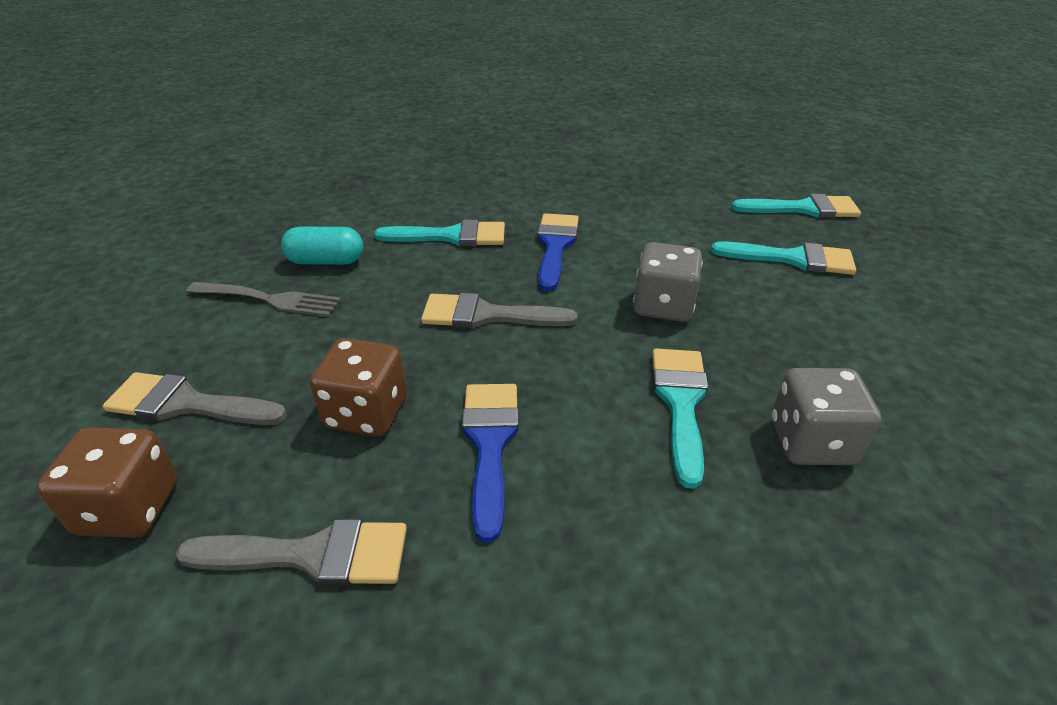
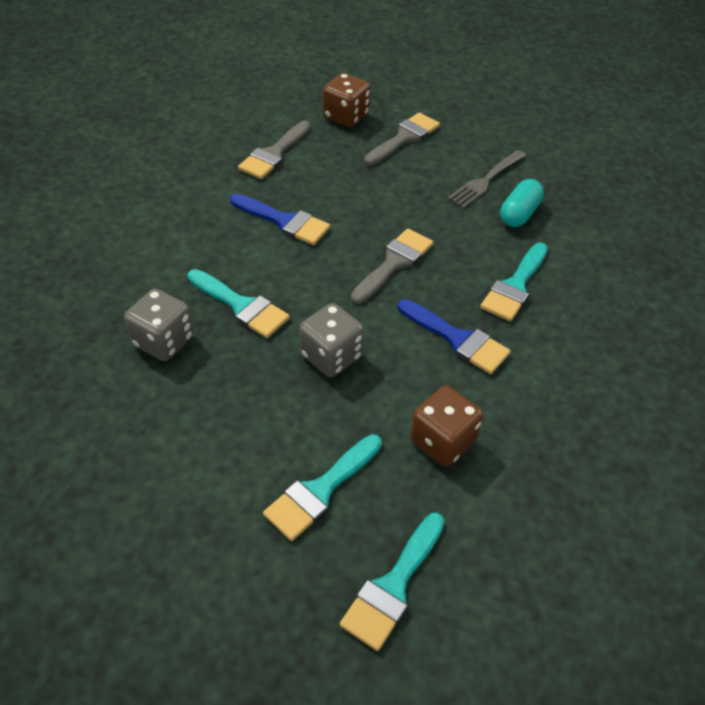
camera: 120 degrees right, 10 degrees up
(366, 412) = (346, 189): brown dice -> brown dice (443, 441)

